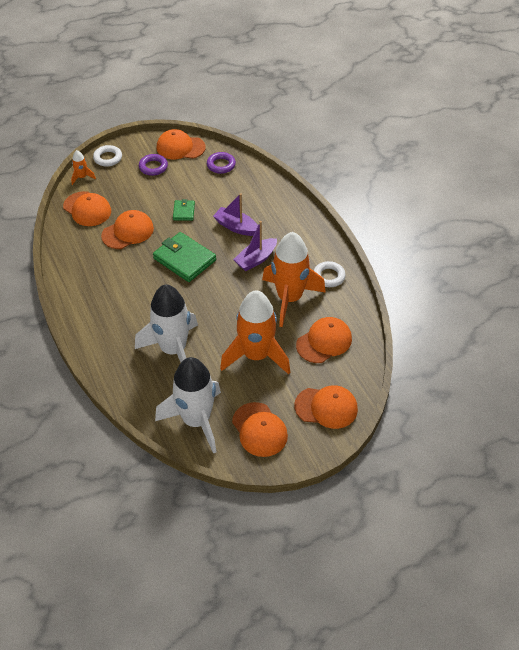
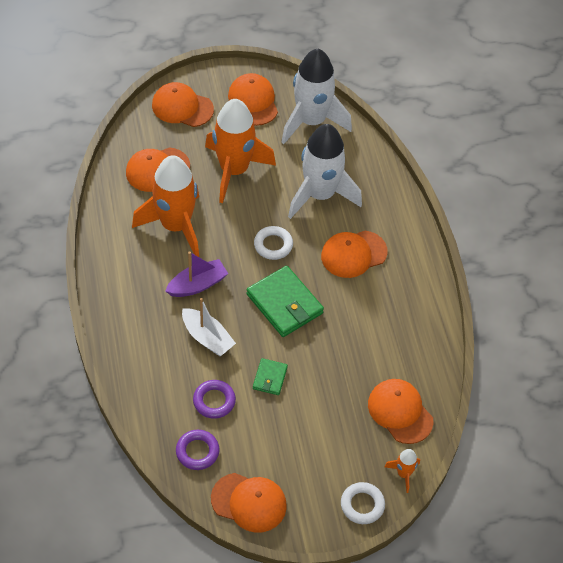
camera: 170 degrees left, 5 degrees up
(128, 232) = (349, 361): orange cap -> orange cap (353, 254)
(153, 167) = (297, 470): purple ring -> purple ring (214, 401)
(236, 227) = (207, 338): purple boat -> white boat
(329, 276) = (119, 243): white ring -> white ring (273, 245)

